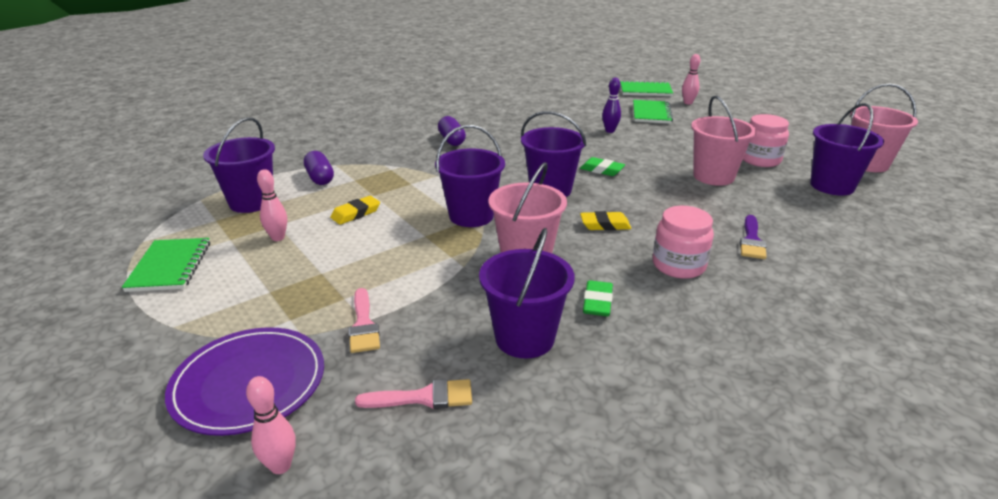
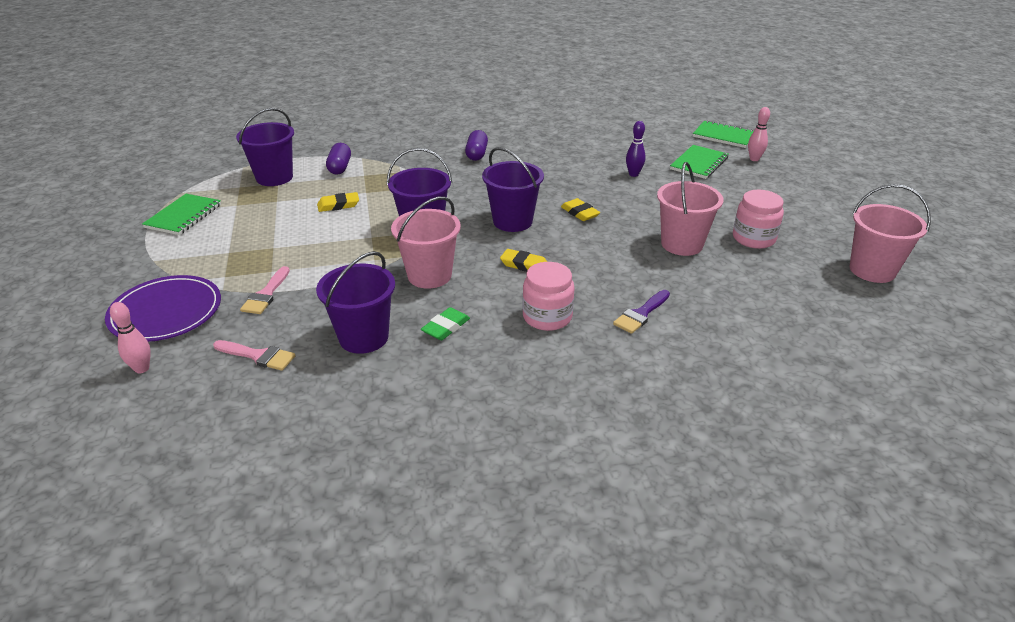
camera: 25 degrees right, 5 degrees up
(278, 238) = (268, 212): pink bowling pin -> none
(602, 170) = (580, 213): green eraser -> yellow eraser
(832, 186) = (797, 283): purple bucket -> none

